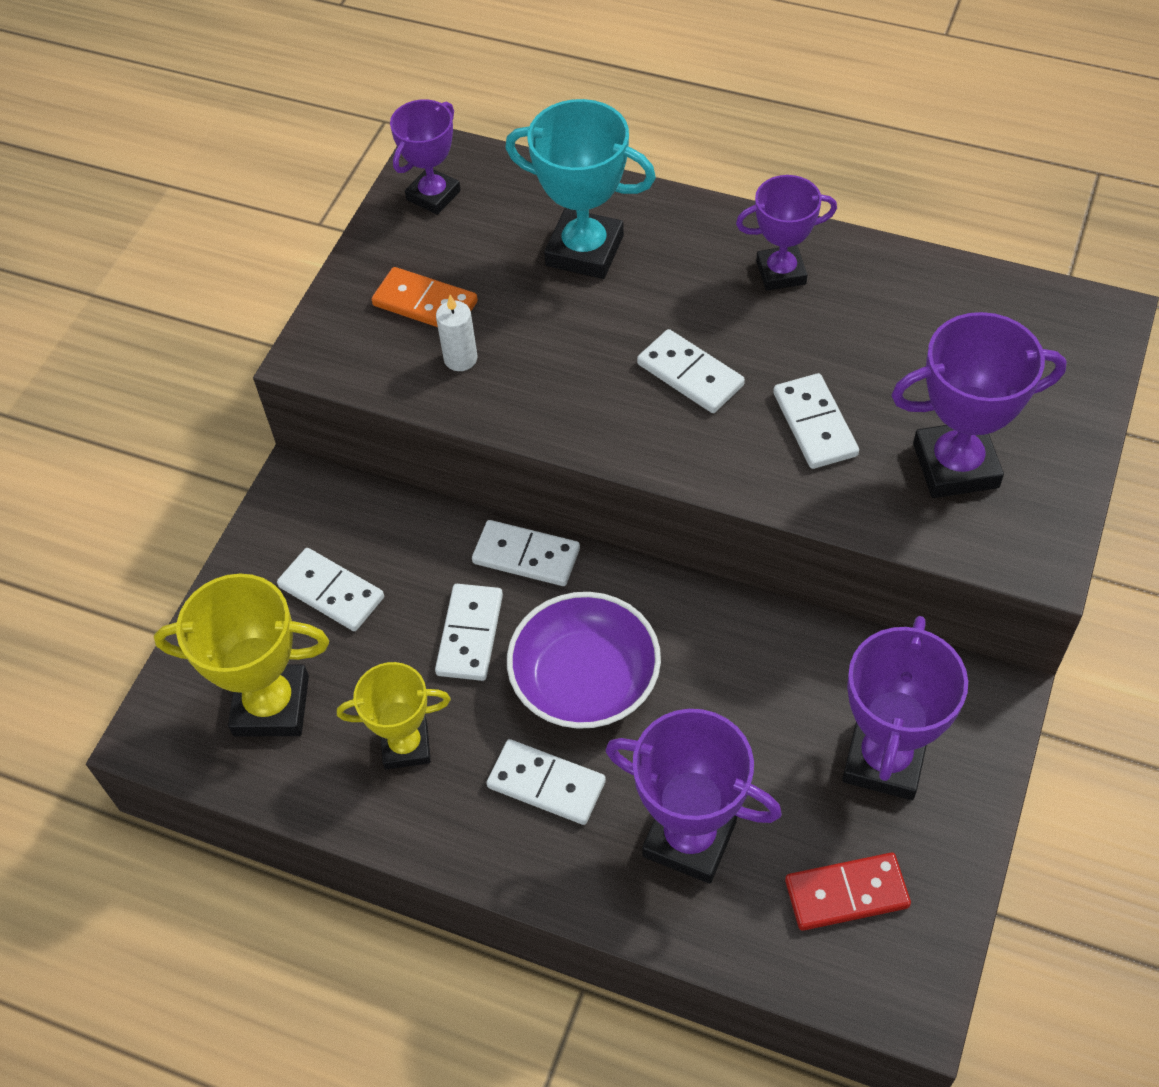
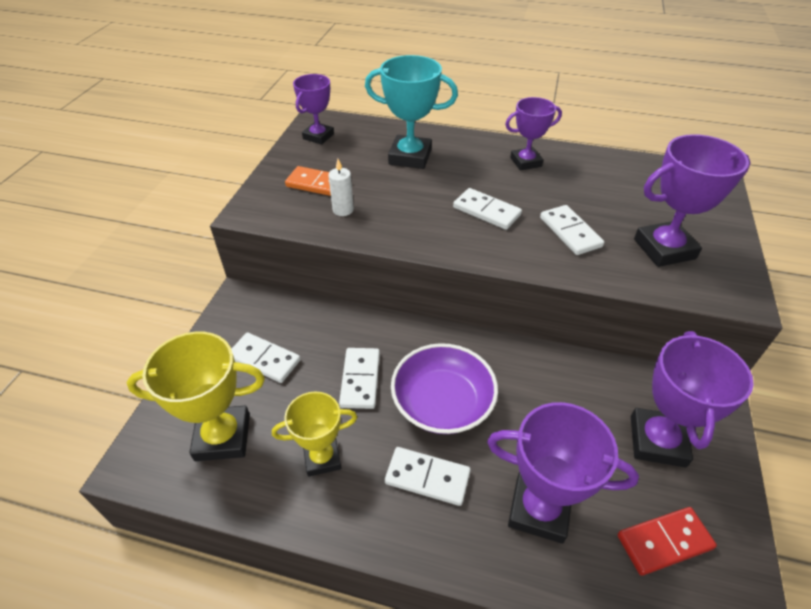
camera: 10 degrees left, 10 degrees down
(526, 556) = (391, 330): white domino -> none

